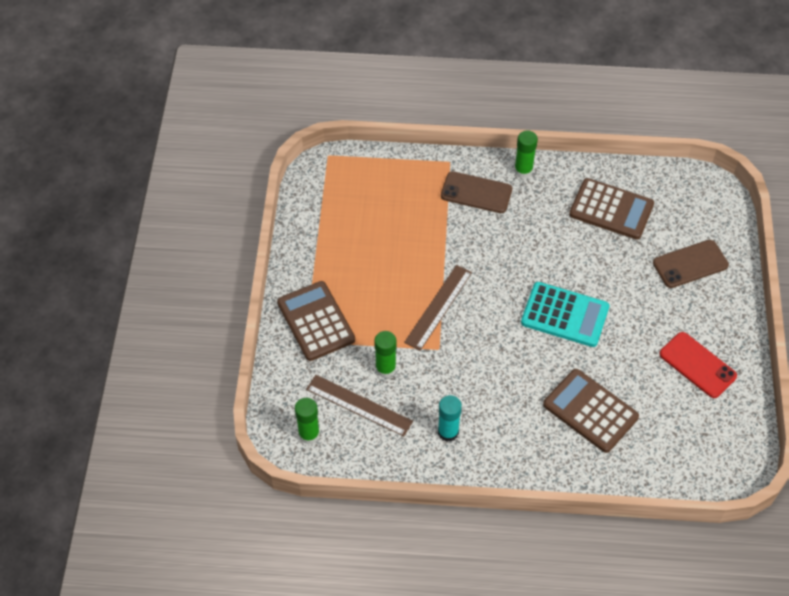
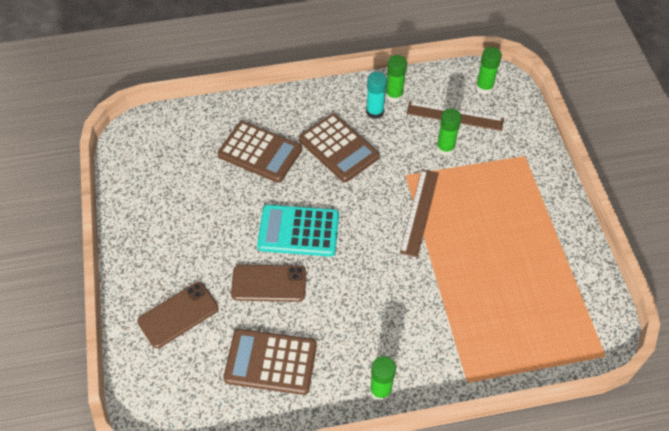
camera: 165 degrees right, 0 degrees up
(316, 321) = (524, 174): brown calculator -> brown calculator (338, 148)
(418, 449) = (394, 95): none -> green glue stick
(476, 193) = (424, 347): brown phone -> brown phone (269, 283)
(697, 365) = (167, 212): red phone -> none

